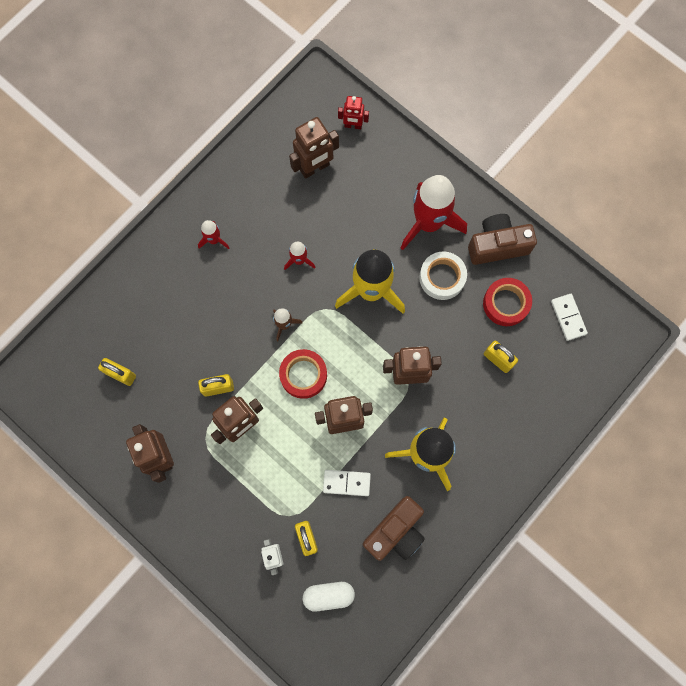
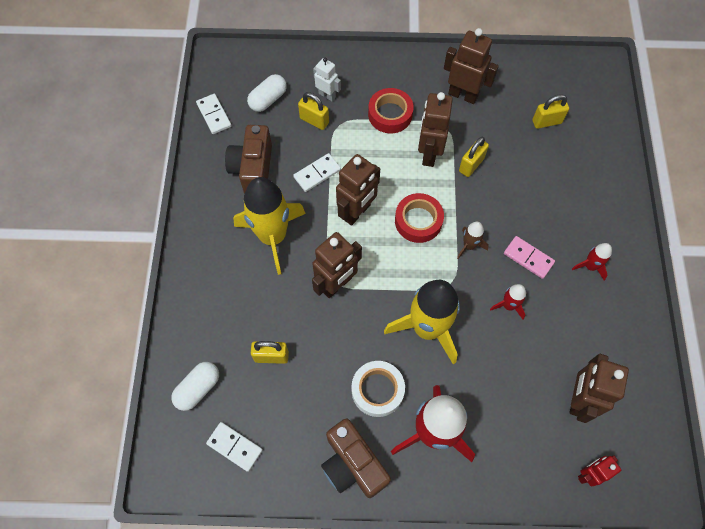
camera: 140 degrees right, 10 degrees down
(251, 281) = (528, 258): none -> pink domino
(388, 619) = (214, 115): none -> white domino
(497, 245) = (352, 464): brown camera -> brown camera turned 105 degrees clockwise
(506, 303) = (302, 413): red tape -> red tape (390, 114)
(567, 378) = (198, 388): none -> white capsule

